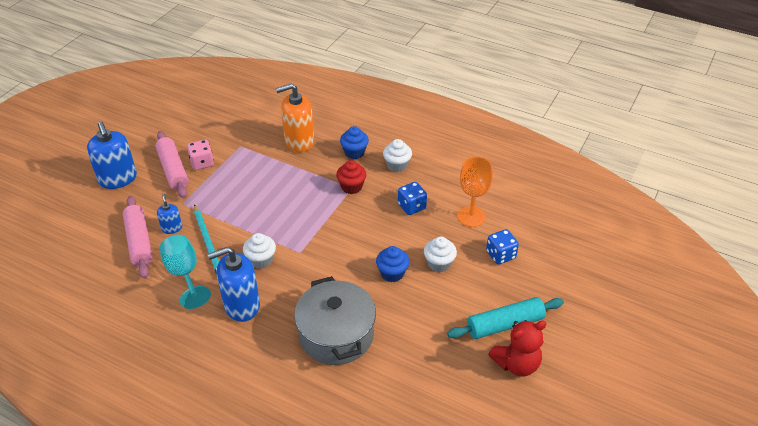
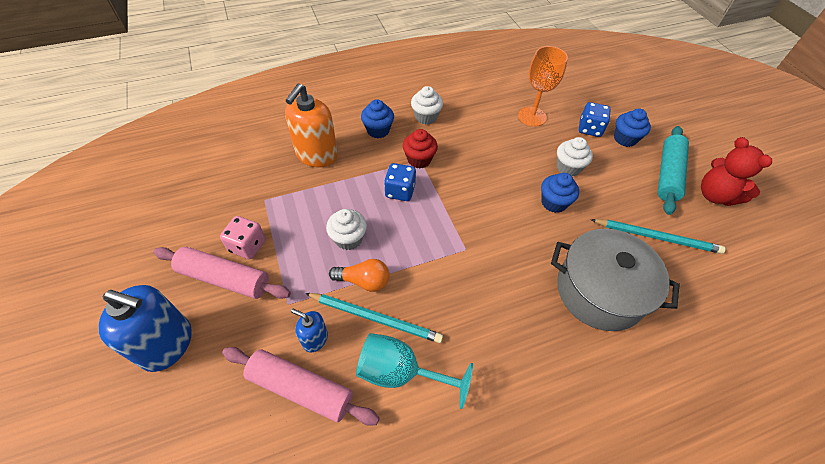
camera: 50 degrees left, 10 degrees up
(228, 223) = (363, 281): none -> orange light bulb
(241, 305) = (497, 346): blue soap dispenser -> none
(261, 260) = (447, 287): white cupcake -> white cupcake (348, 239)
(411, 206) = (485, 140): blue dice -> blue dice (400, 191)
(424, 345) = (657, 237): none -> turquoise pencil
(516, 281) = (625, 139): none -> blue cupcake
(516, 364) = (715, 195): red teddy bear -> red teddy bear turned 135 degrees clockwise

